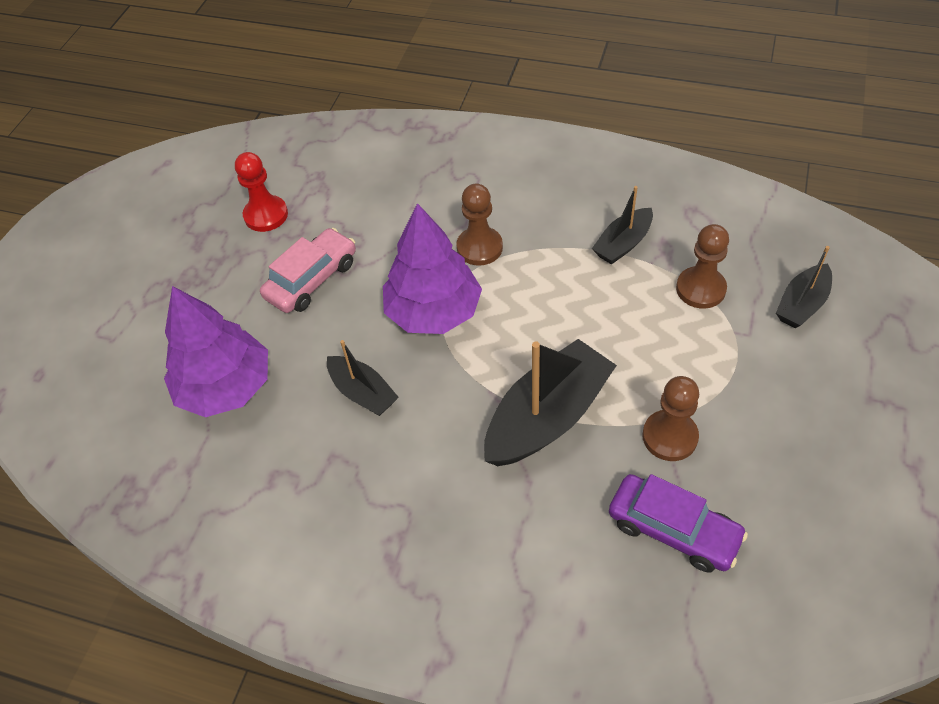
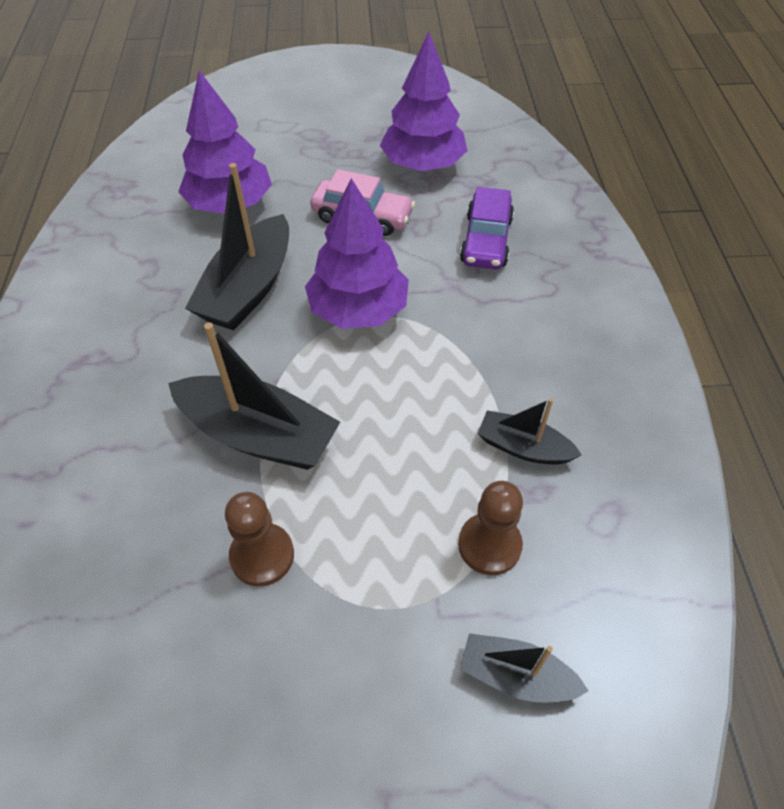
camera: 65 degrees right, 0 degrees up
(266, 215) = (423, 164): red pawn -> purple tree
(363, 393) = (248, 289): black boat -> black boat, size x1.78
(479, 247) = (456, 321): brown pawn -> none
(673, 530) = (144, 584): purple car -> purple car (486, 240)

